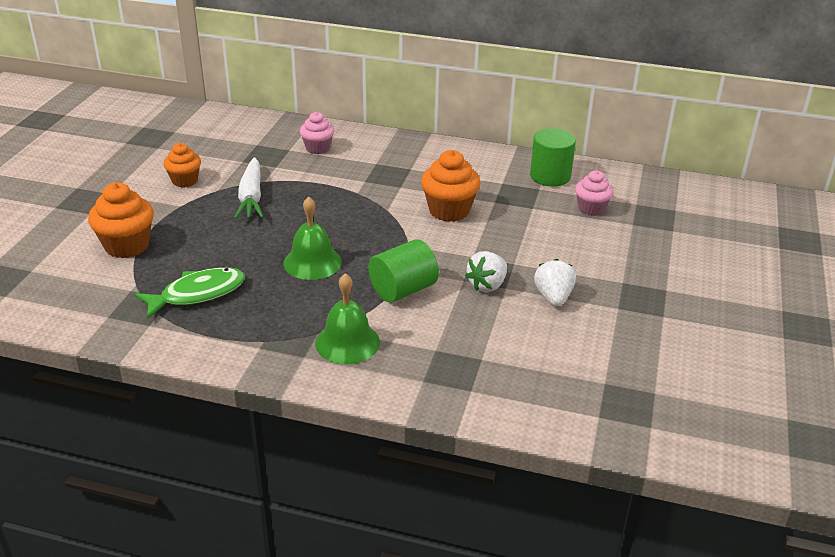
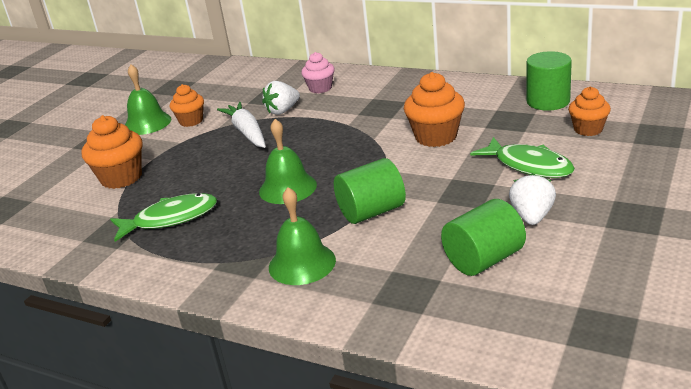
camera: 15 degrees right, 5 degrees down
(134, 181) = (147, 123): none -> green bell
(251, 197) = (247, 132): white carrot -> white carrot turned 150 degrees clockwise
(487, 285) = (461, 206): white strawberry -> white strawberry (282, 111)
(517, 339) = (484, 260): none -> green cylinder
(542, 245) = (529, 165): none -> green fish
(591, 209) = (588, 129): pink cupcake -> orange cupcake

